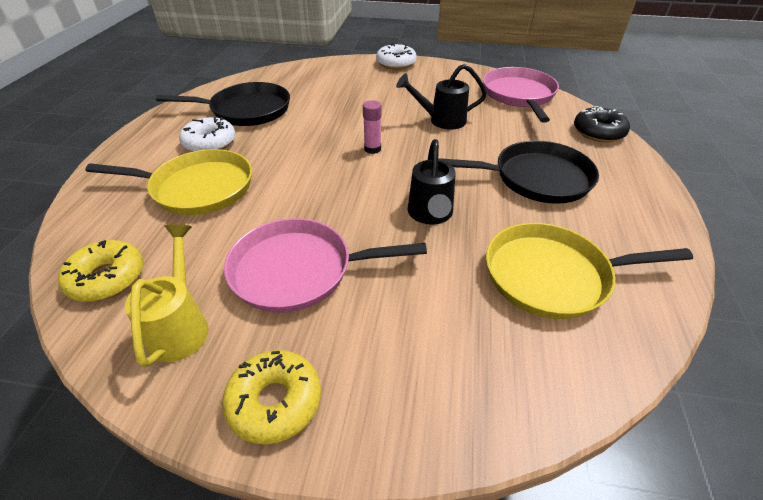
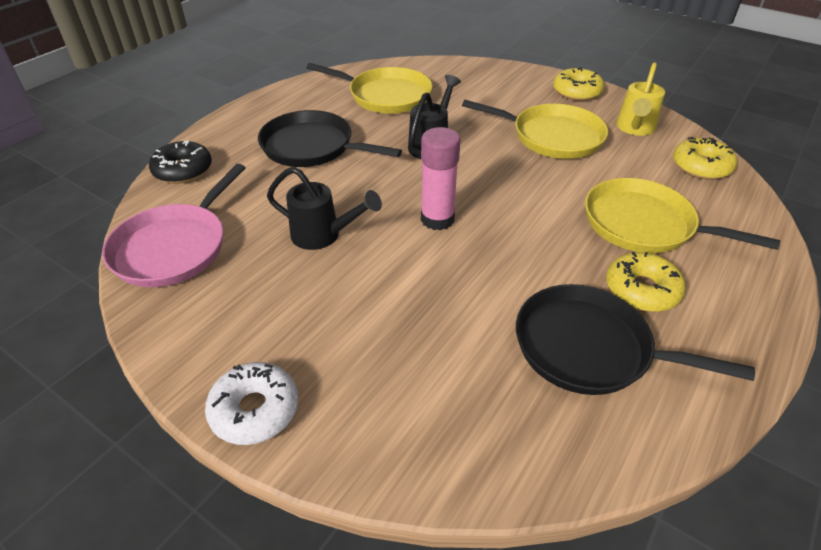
camera: 155 degrees left, 0 degrees up
(210, 143) = (641, 290): white donut -> yellow donut
(298, 270) = (552, 137): pink pan -> yellow pan
(372, 149) = (437, 219): pink glue stick -> pink glue stick, size x1.63

